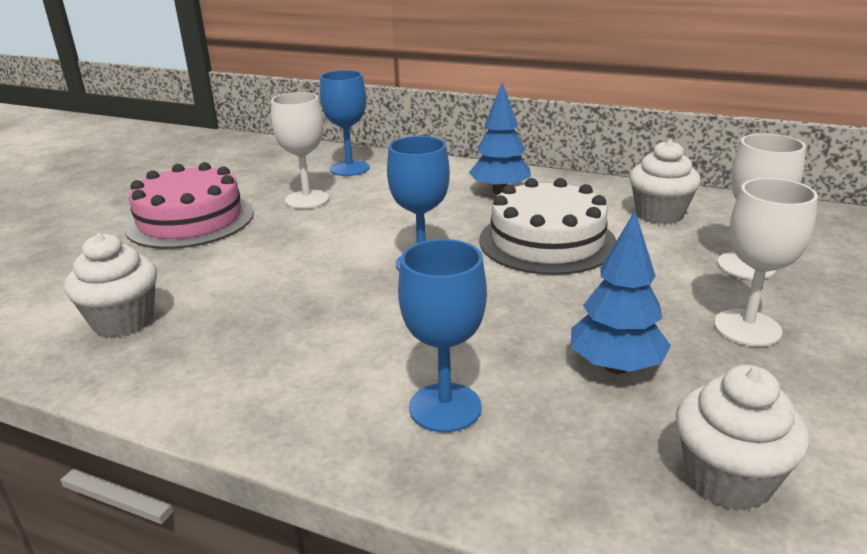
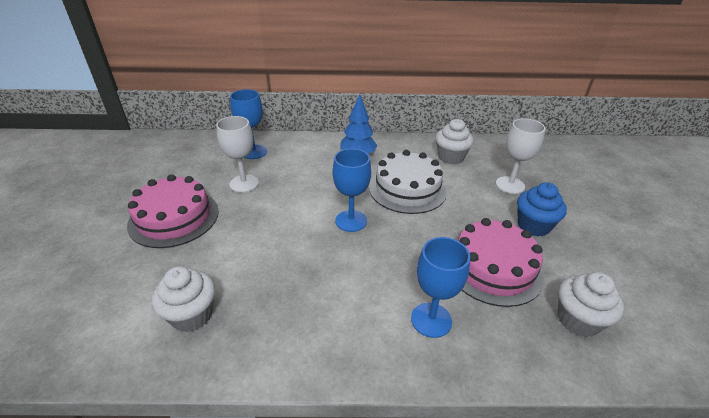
camera: 25 degrees left, 10 degrees up
(615, 367) = (493, 267): blue tree -> pink cake
(747, 328) = (533, 226): white goblet -> blue cupcake

